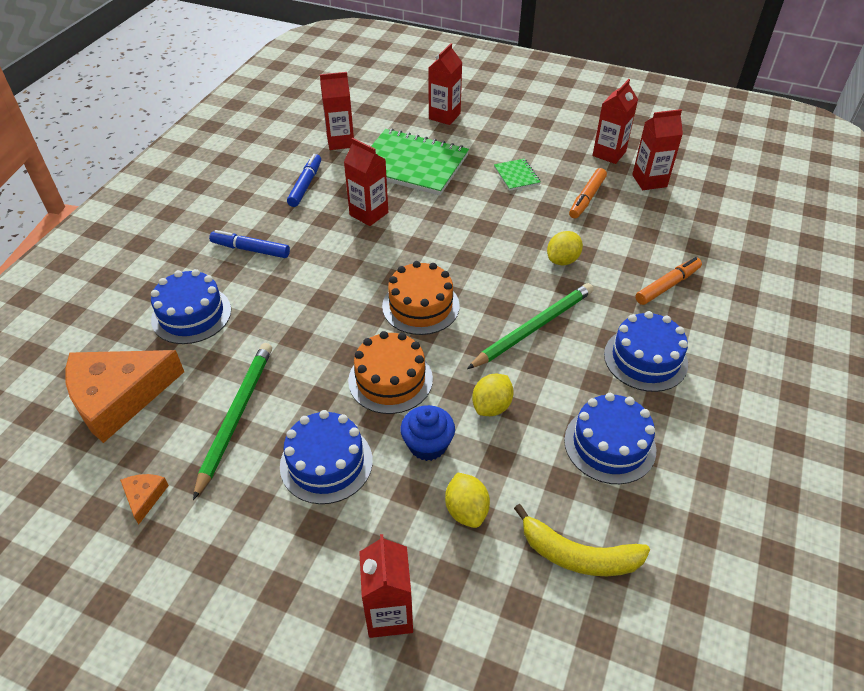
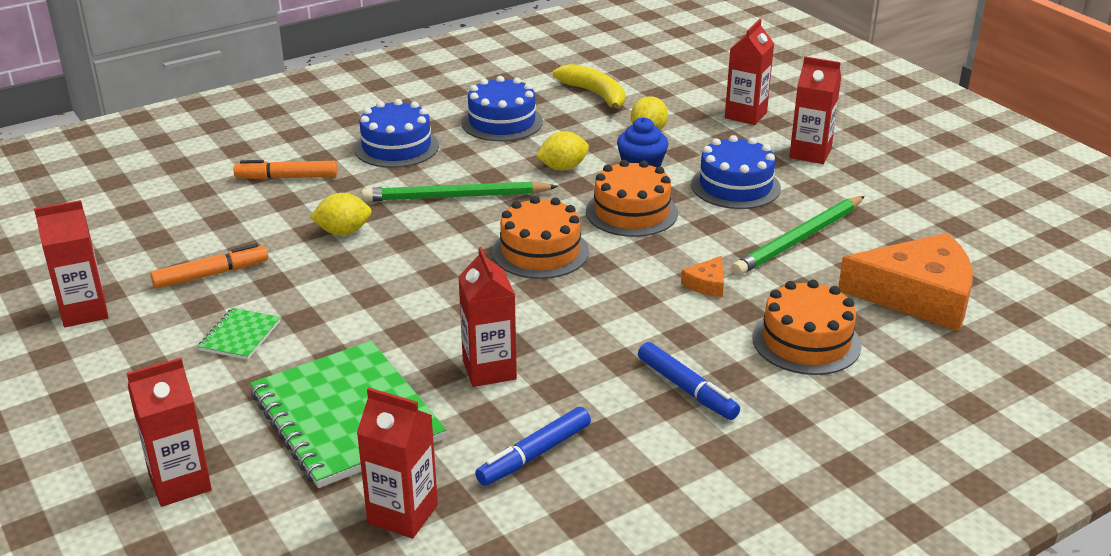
camera: 145 degrees left, 15 degrees down
(144, 497) = (907, 220): orange cheese -> orange cheese (707, 284)
(191, 314) = (806, 341): blue cake -> orange cake
(649, 181) = (110, 262): red carton -> red carton (810, 153)

